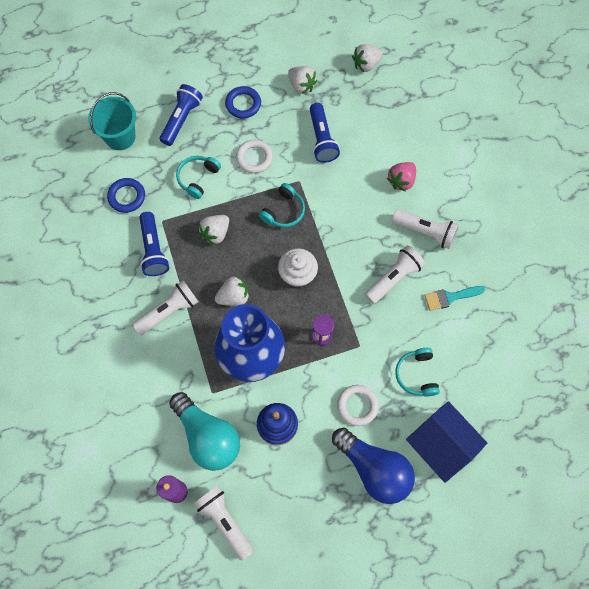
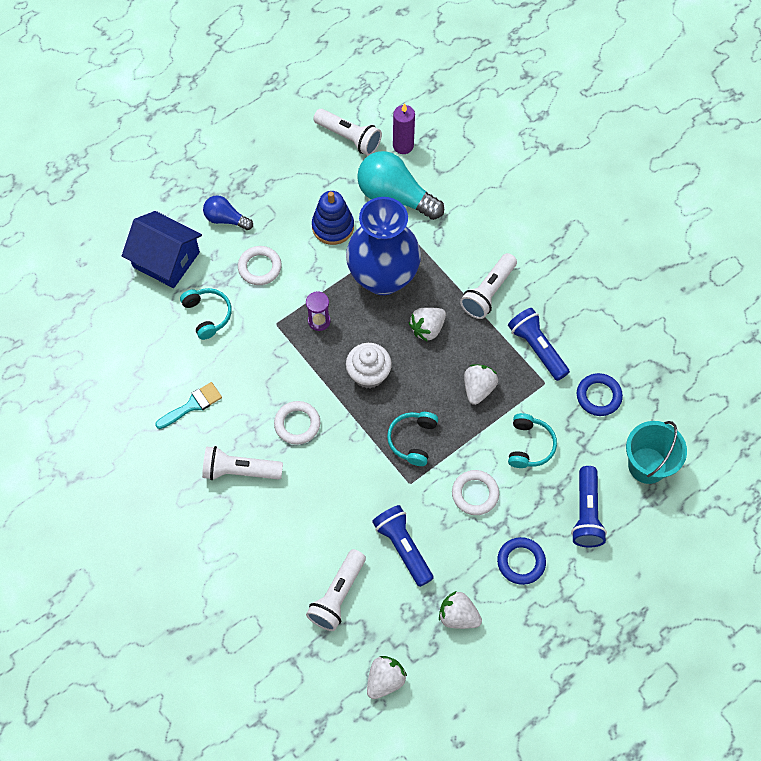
camera: 160 degrees right, 5 degrees down
(369, 253) = (297, 424): none -> white ring
(374, 469) = (226, 219): blue light bulb -> blue light bulb, size x0.55
(394, 278) = (261, 405): white flashlight -> white flashlight (337, 595)
(401, 181) = (287, 525): pink strawberry -> none

